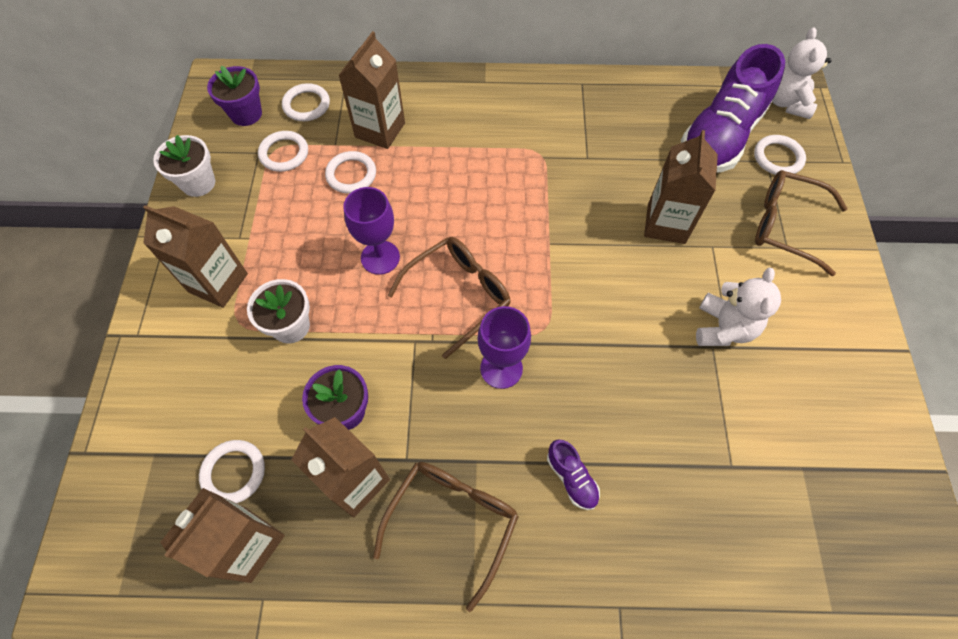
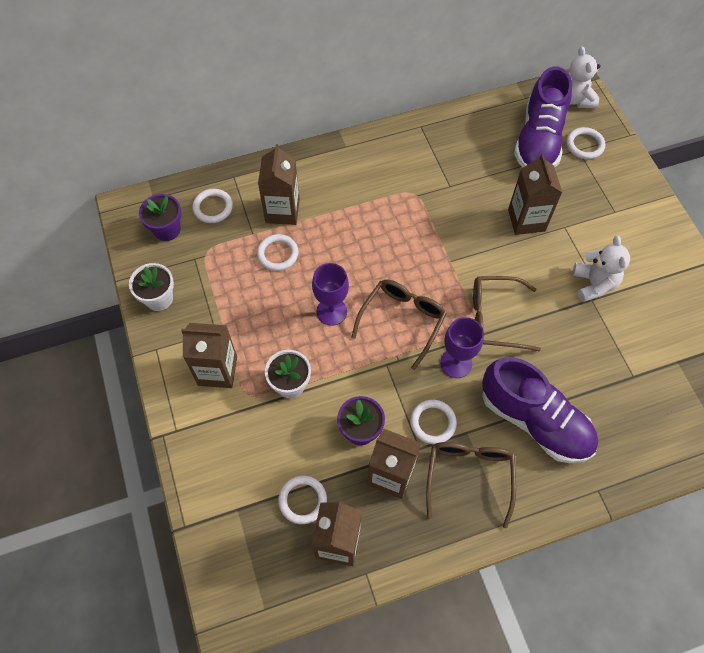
camera: 20 degrees left, 0 degrees up
(284, 153) = (215, 253): white ring -> white ring (433, 423)
(571, 478) = (534, 420): purple shoe -> purple shoe, size x2.46
(786, 226) = (608, 196): brown glasses -> brown glasses (495, 318)

